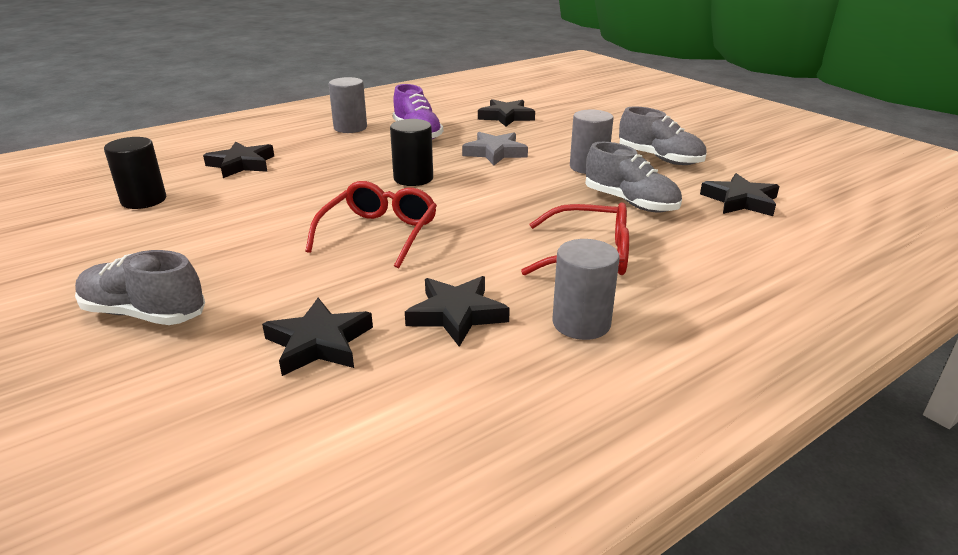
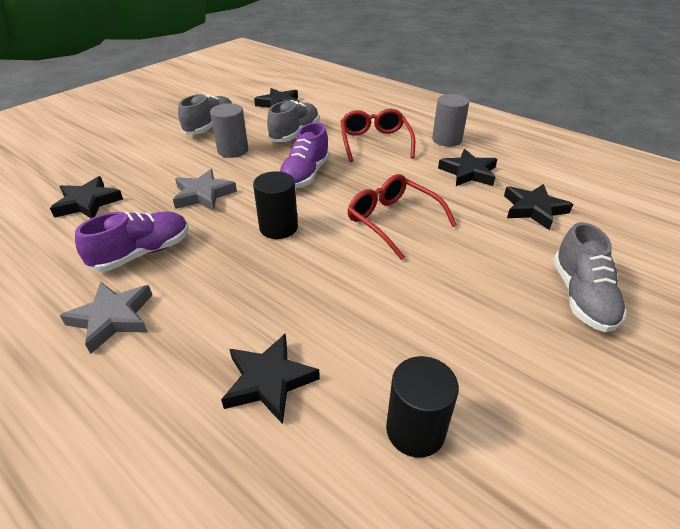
camera: 105 degrees left, 10 degrees up
(350, 128) = (112, 318): grey cylinder -> grey star
(379, 233) = (392, 221): red glasses -> red glasses turned 45 degrees clockwise
(511, 199) = (305, 175): none -> purple shoe

